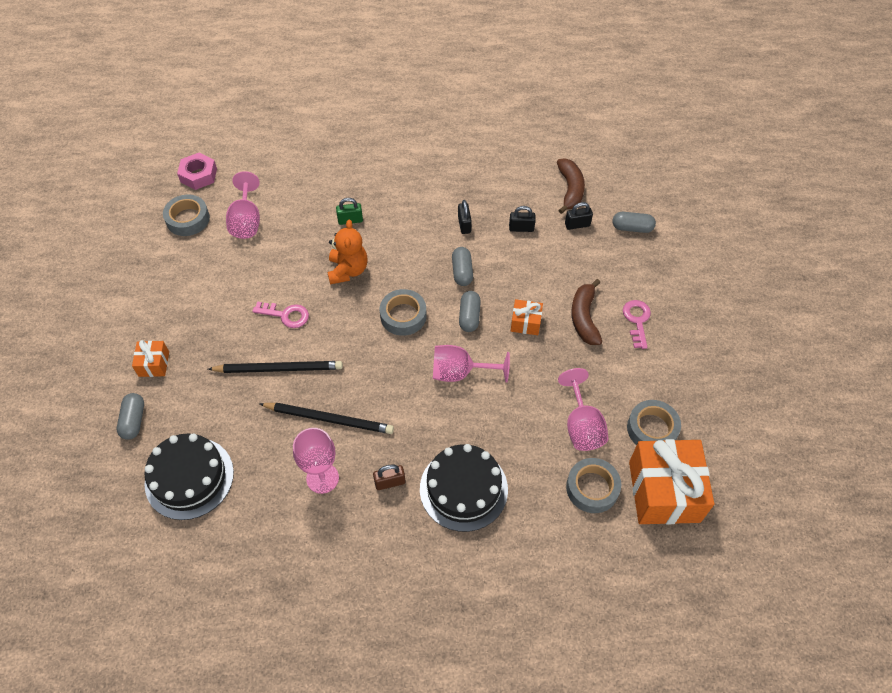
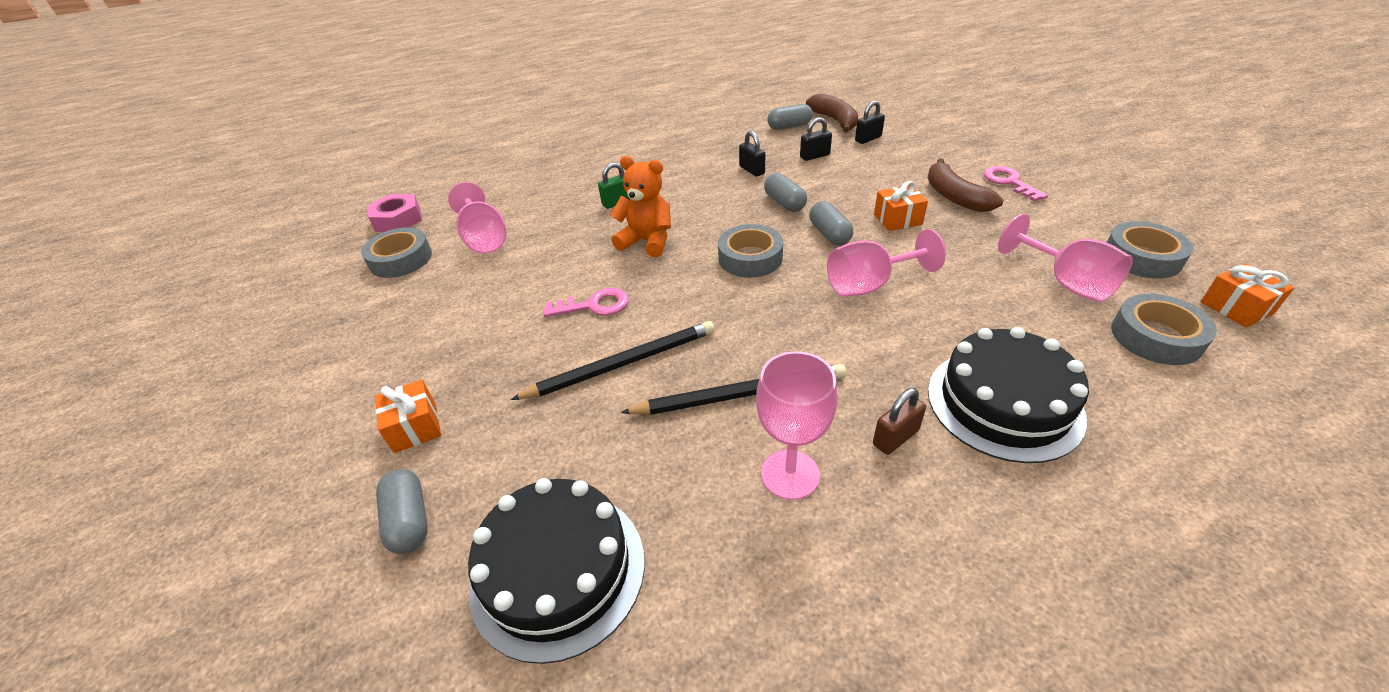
camera: 20 degrees left, 15 degrees down
(348, 270) = (647, 241): orange teddy bear -> orange teddy bear turned 45 degrees counterclockwise
(632, 228) = (922, 126): grey capsule -> grey capsule (789, 126)
(664, 491) = (1236, 308): orange gift -> orange gift, size x0.47

